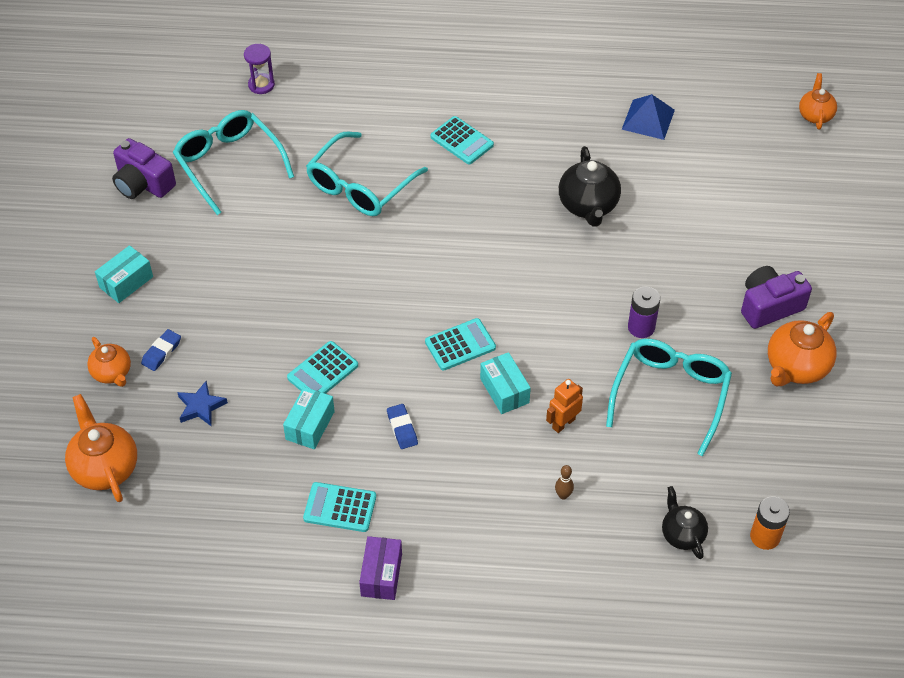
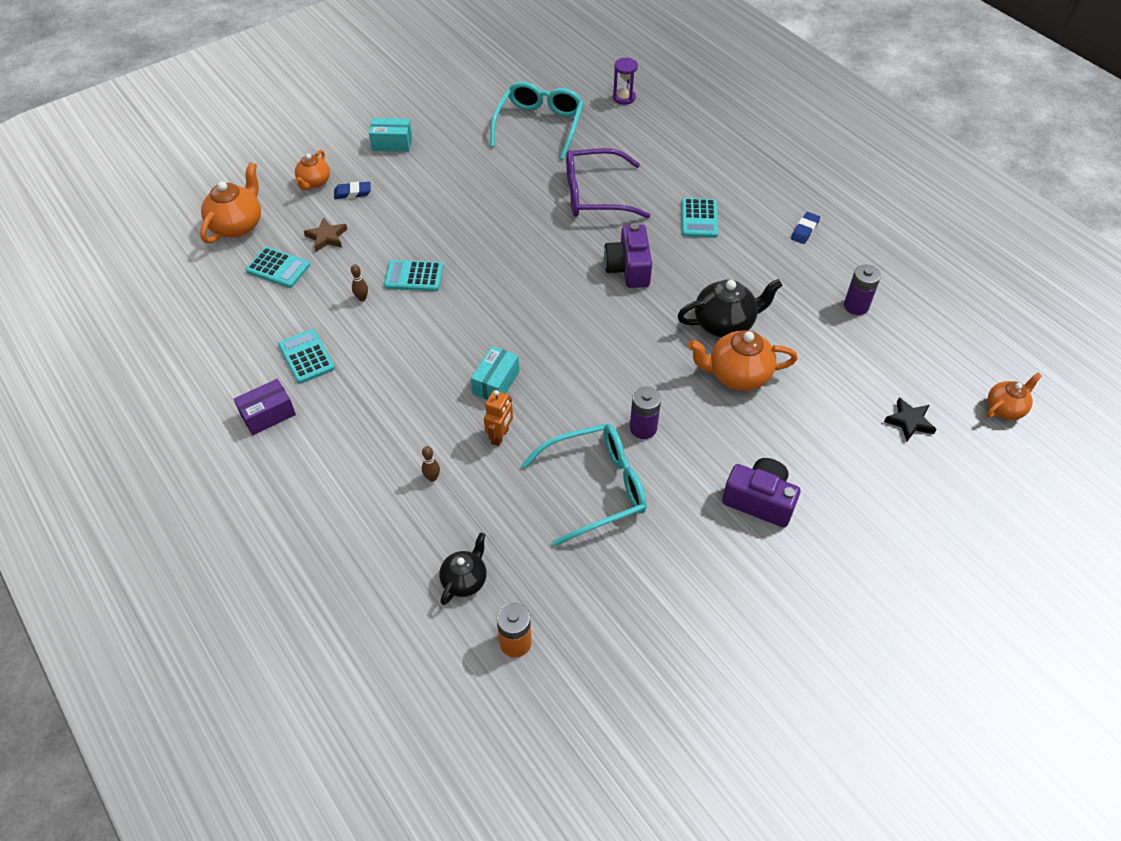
camera: 50 degrees right, 0 degrees up
(143, 183) = (478, 101): purple camera -> purple camera (628, 268)
(201, 406) = (327, 237): blue star -> brown star
(310, 425) = (362, 298): turquoise box -> brown bowling pin
(360, 186) = (594, 195): turquoise glasses -> purple glasses
(402, 428) = (405, 347): blue eraser -> blue eraser (804, 230)
(460, 345) = (512, 332): turquoise calculator -> turquoise calculator (278, 268)
(563, 423) = (500, 436): orange robot -> orange robot turned 105 degrees clockwise
(588, 206) = (725, 324): black teapot -> black teapot turned 150 degrees counterclockwise
(648, 119) = (856, 306): blue pyramid -> purple battery
(778, 173) = (909, 421): none -> black star
(796, 367) = (715, 559): orange teapot -> orange teapot (737, 375)

